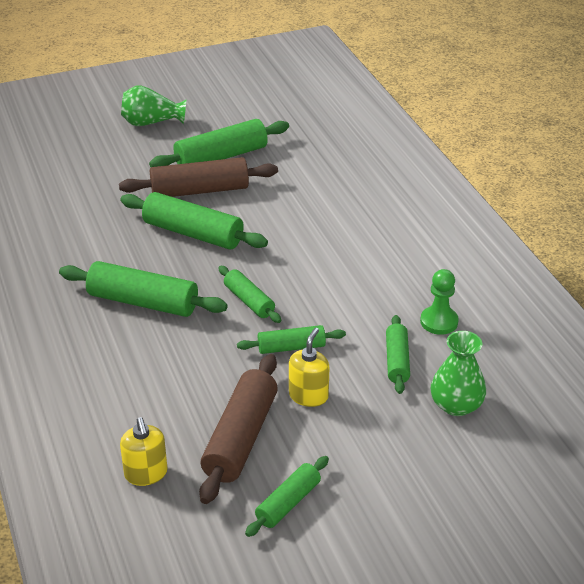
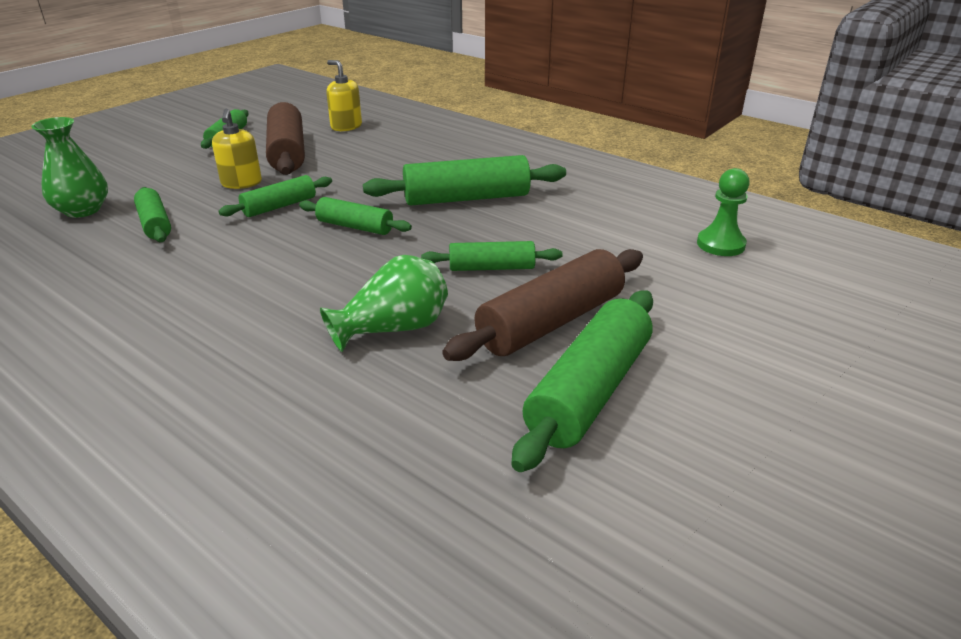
camera: 150 degrees right, 5 degrees down
(151, 123) = (801, 417): green vase -> green vase (393, 329)
(193, 233) = (491, 268): green rolling pin -> green rolling pin, size x0.58
(439, 322) = (105, 267): green pawn -> green pawn (720, 244)

